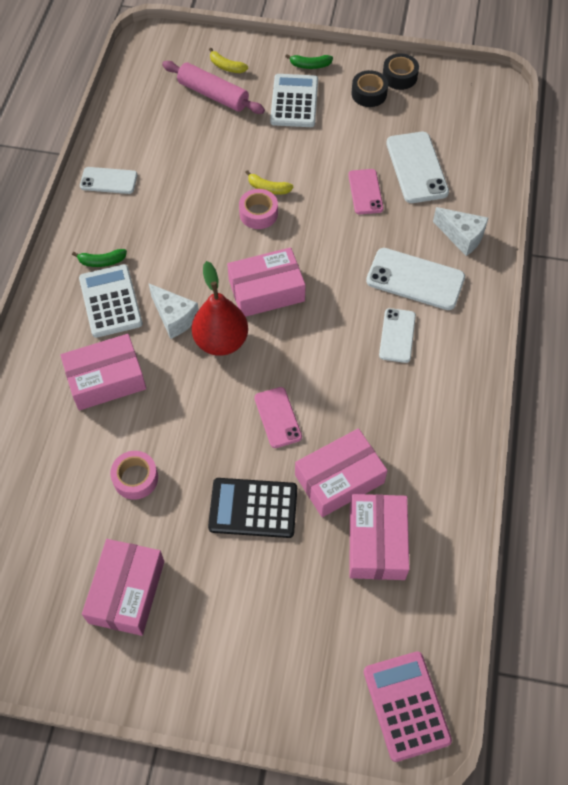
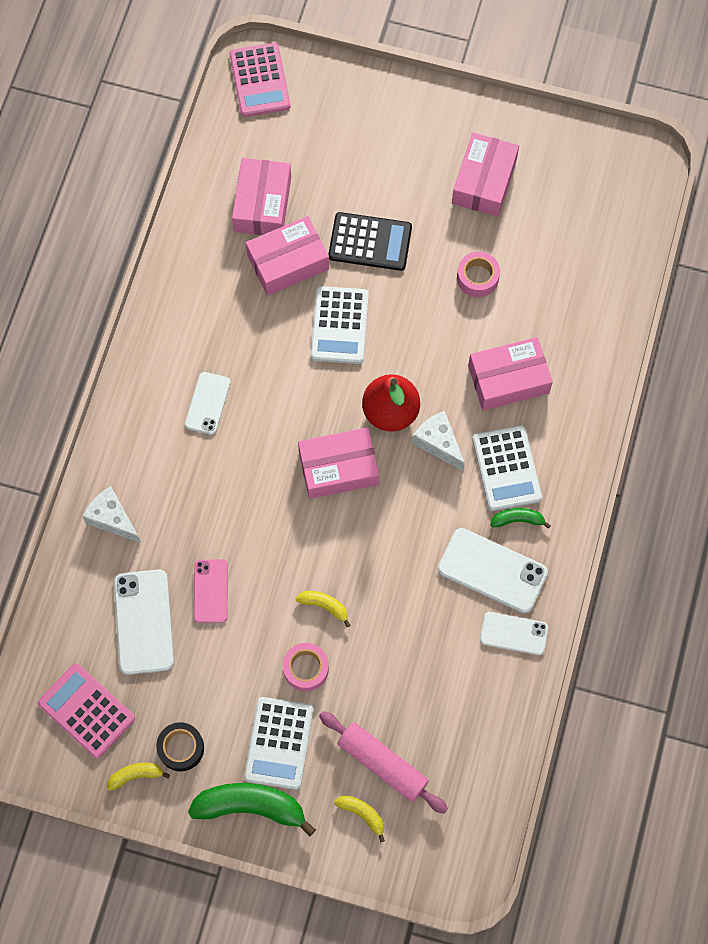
camera: 175 degrees left, 10 degrees up
(258, 213) = (339, 570): pink tape -> pink tape (306, 668)
(277, 417) = (339, 325): pink phone -> white calculator
(310, 65) = (251, 806): green banana -> green banana, size x2.01
(399, 77) = (136, 775): black tape -> yellow banana
(415, 279) = (175, 468): white phone -> white phone (492, 571)
(447, 110) = (86, 711): none -> pink calculator

